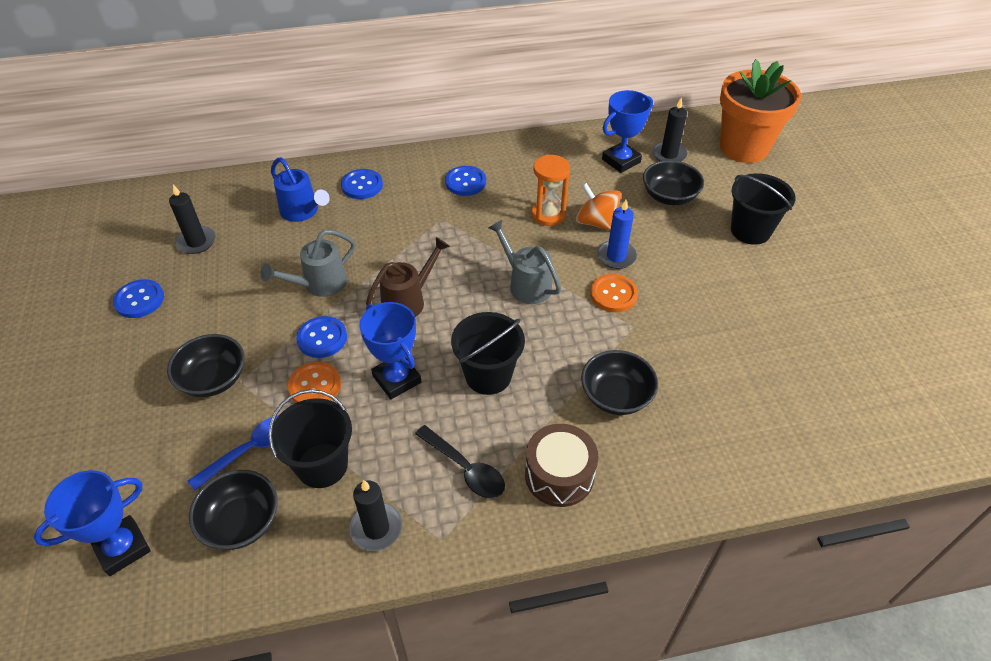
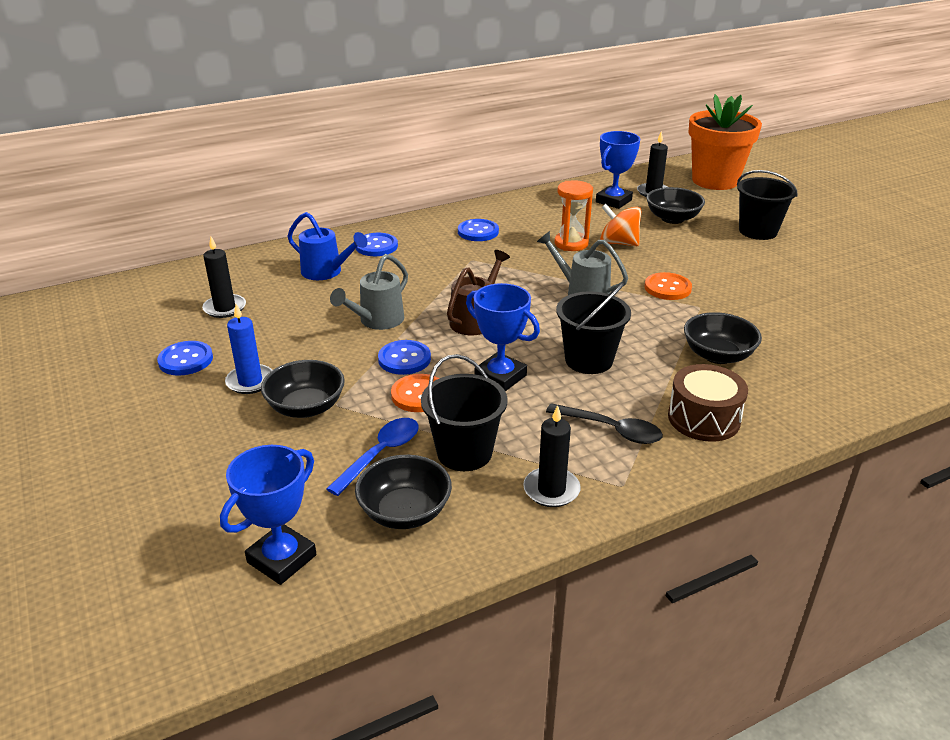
camera: 15 degrees left, 15 degrees down
(616, 256) = (652, 263): blue candle -> blue candle (250, 381)

